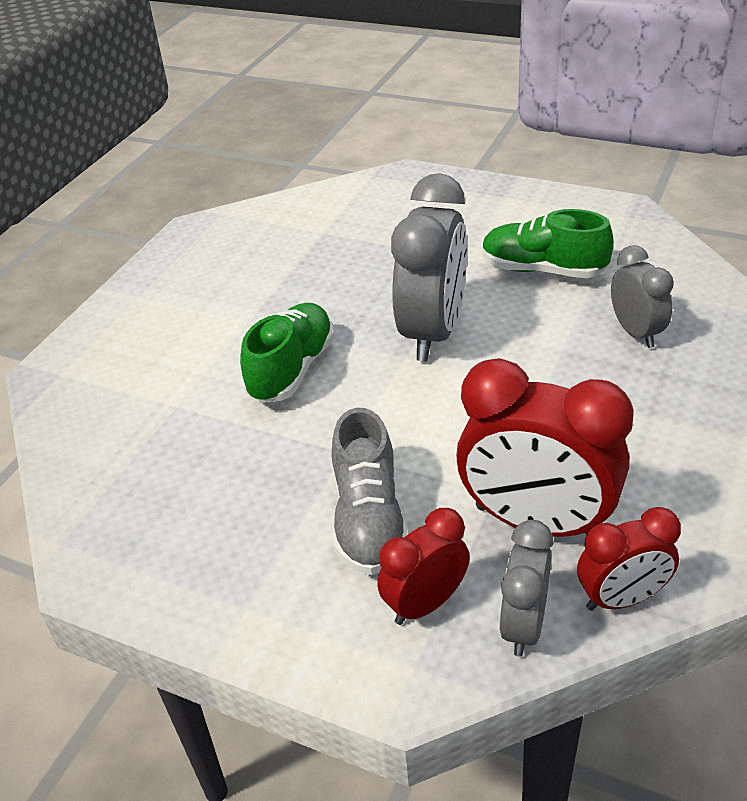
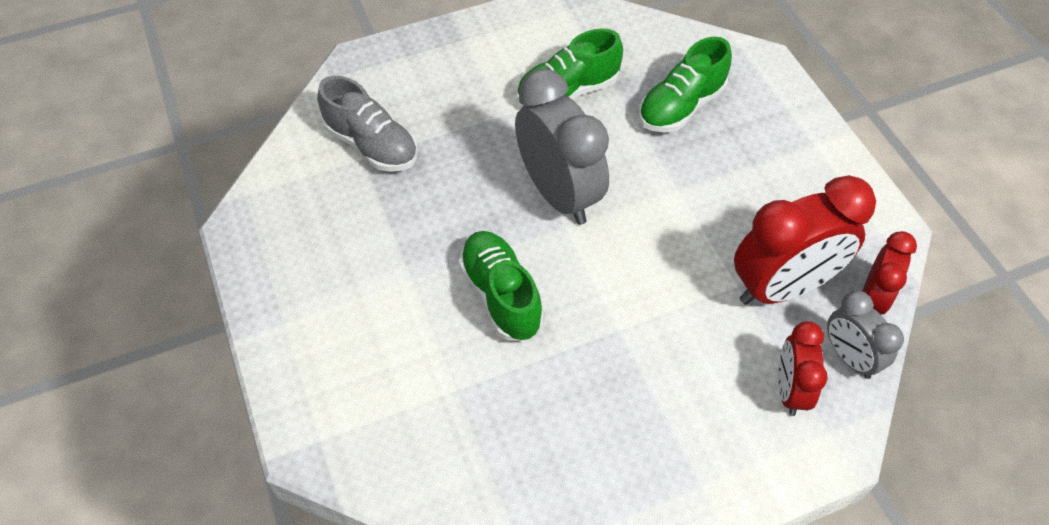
camera: 50 degrees left, 15 degrees up
(369, 519) = (694, 364): grey shoe -> grey shoe (371, 145)
(636, 332) = (681, 107): grey clock -> green shoe

